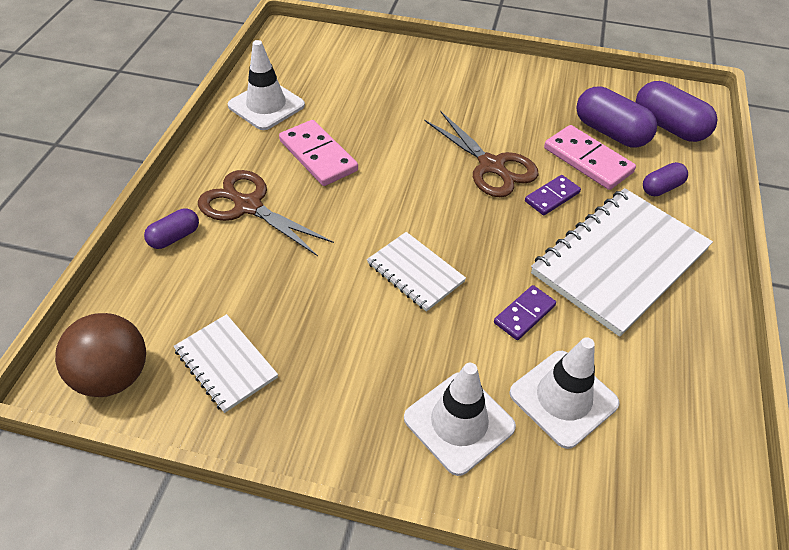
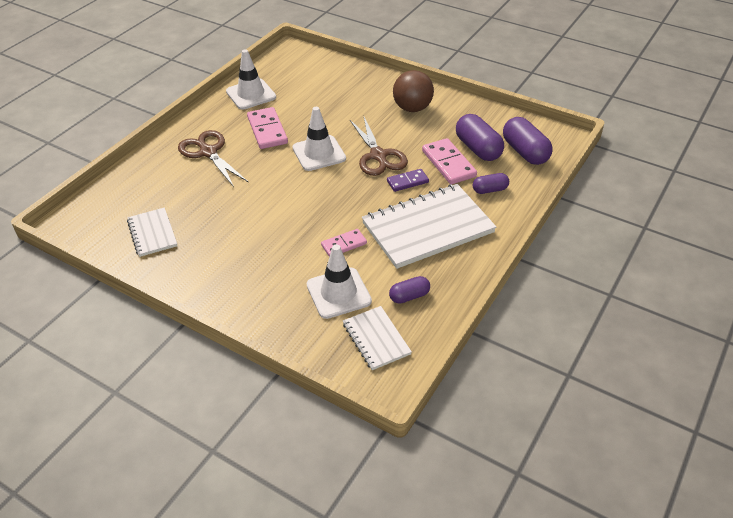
camera: 20 degrees right, 5 degrees down
(114, 376) = (90, 226): brown ball -> brown ball (412, 108)
(174, 237) = (156, 162): purple capsule -> purple capsule (409, 296)
(415, 272) = (289, 208): white notebook -> white notebook (376, 339)
(459, 422) = (268, 291): white traffic cone -> white traffic cone (319, 153)
(524, 314) = (344, 244): purple domino -> pink domino

